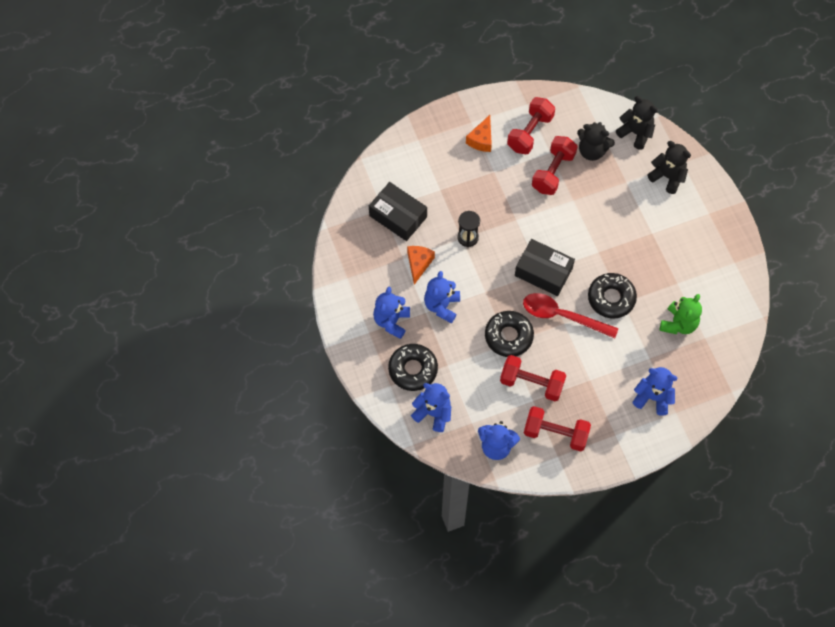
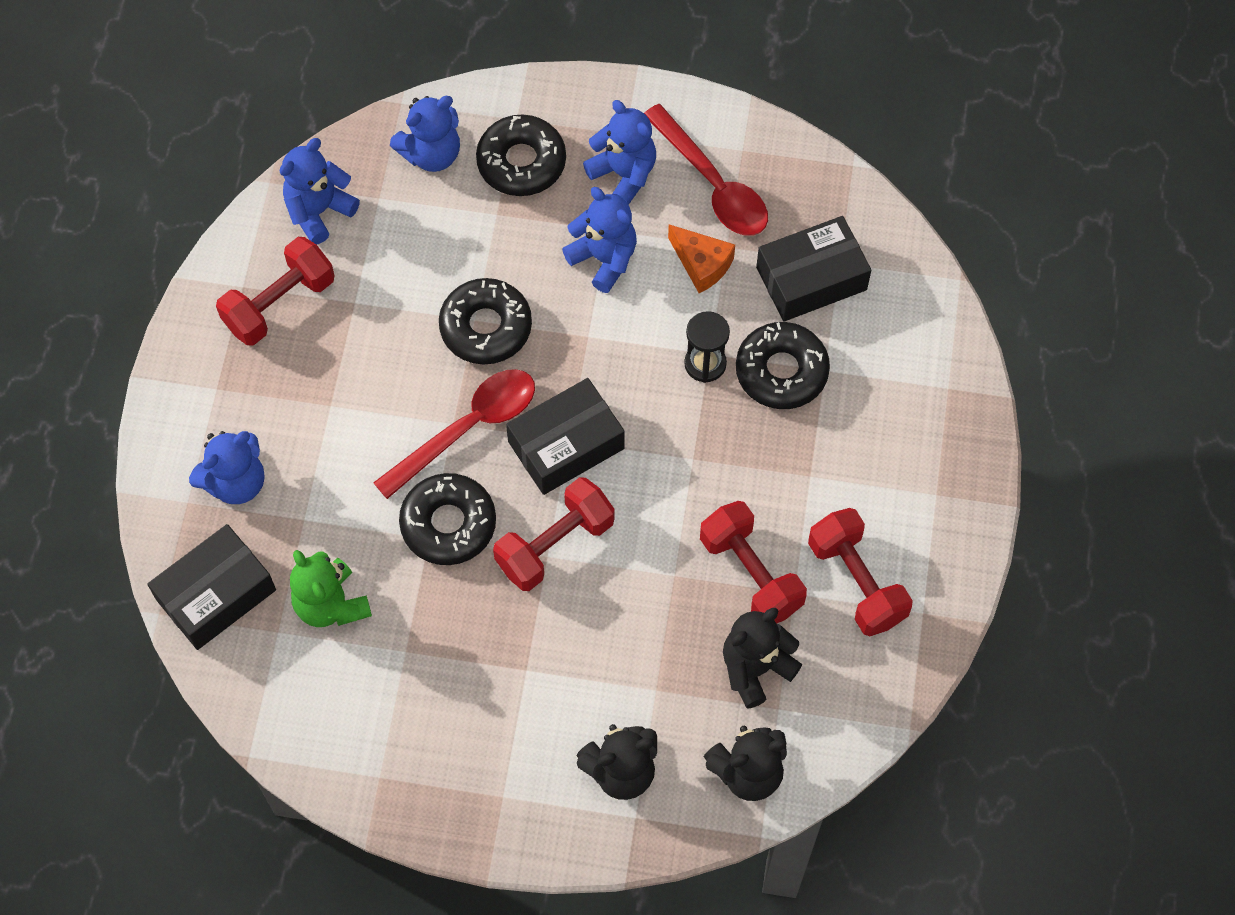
camera: 120 degrees right, 0 degrees up
(373, 280) = (712, 184): none -> red spoon
(452, 206) = (781, 371): none -> black donut
(481, 139) = (889, 491): orange cheese -> none
(531, 383) = (384, 316): red dumbbell -> red dumbbell (555, 545)
(707, 373) = (216, 594): none -> black box

